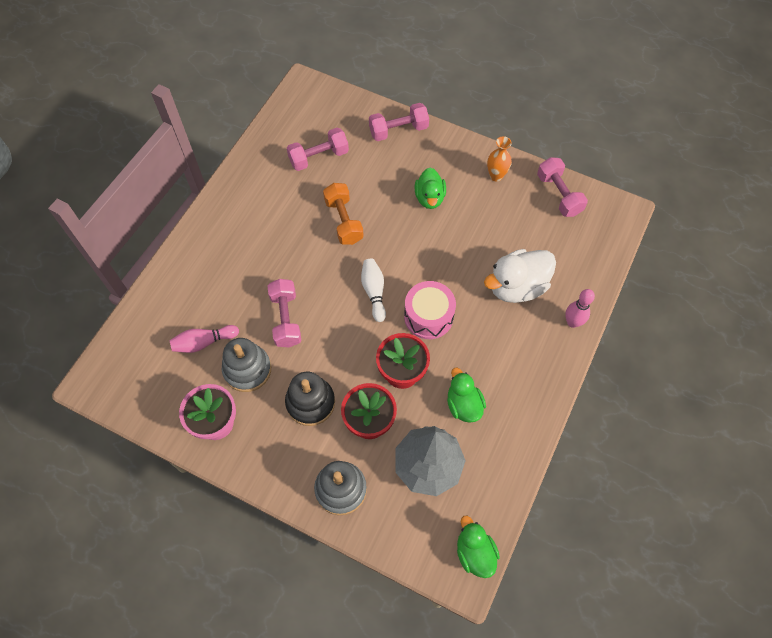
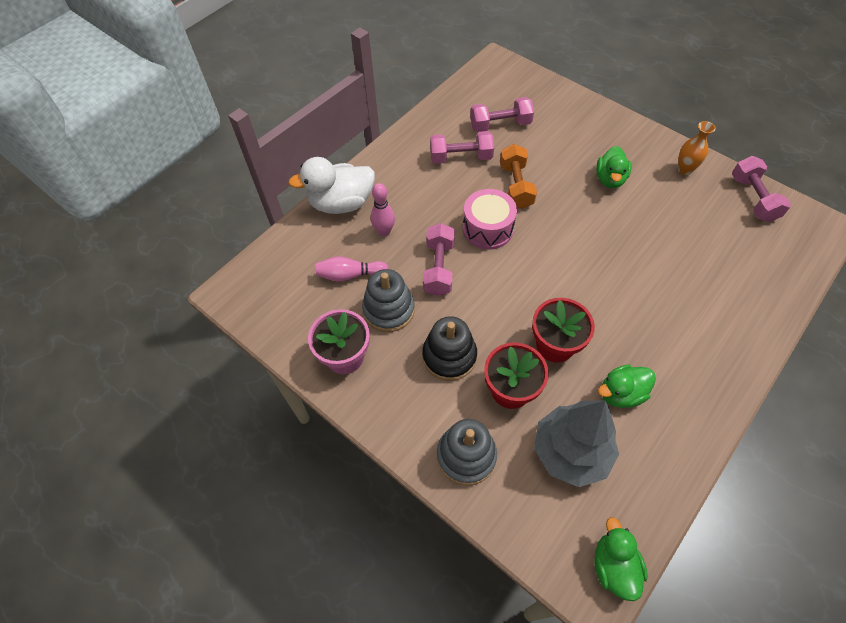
camera: 15 degrees right, 5 degrees down
(374, 292) = (537, 258): white bowling pin -> none
(398, 130) = (585, 113): pink dumbbell -> pink dumbbell (461, 157)
(428, 316) = (593, 293): pink drum -> pink drum (487, 229)
(463, 405) = (621, 393): green duck -> green duck turned 105 degrees counterclockwise
(516, 287) = (696, 281): white duck -> white duck (341, 203)
(572, 322) = (758, 330): pink bowling pin -> pink bowling pin (384, 231)

